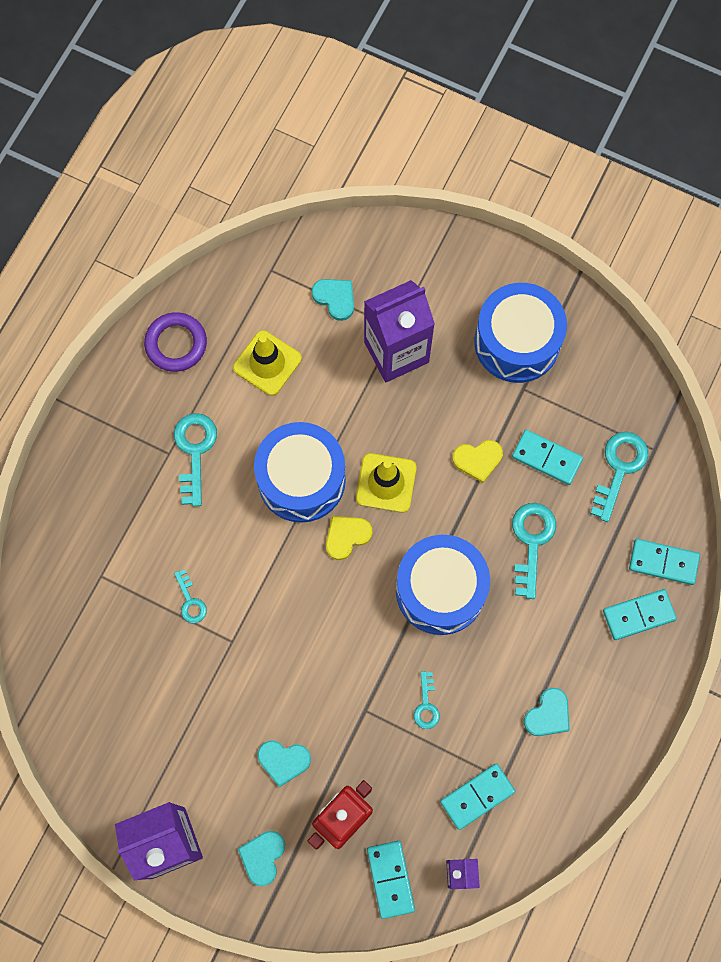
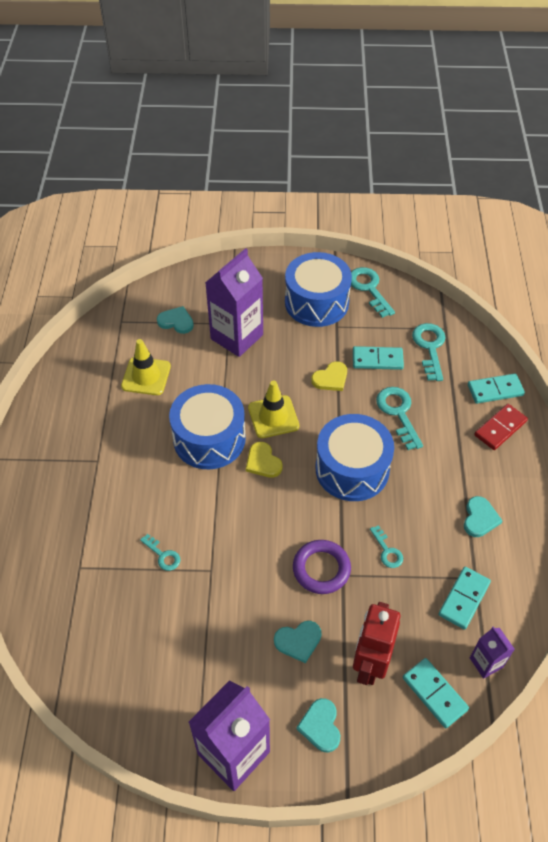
camera: 25 degrees left, 20 degrees down
(176, 344) = (70, 389): purple ring -> purple ring (321, 569)
(195, 451) = (117, 451): turquoise key -> turquoise key (369, 288)
(346, 536) = (263, 462): yellow heart -> yellow heart turned 60 degrees counterclockwise
(638, 615) = (500, 428): turquoise domino -> red domino

